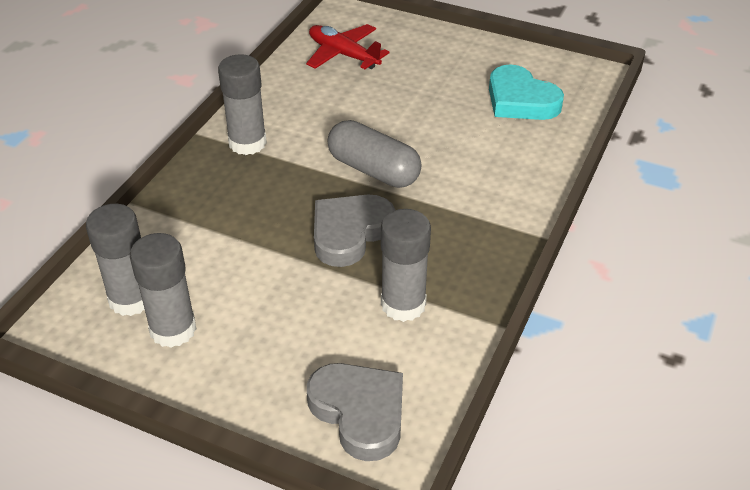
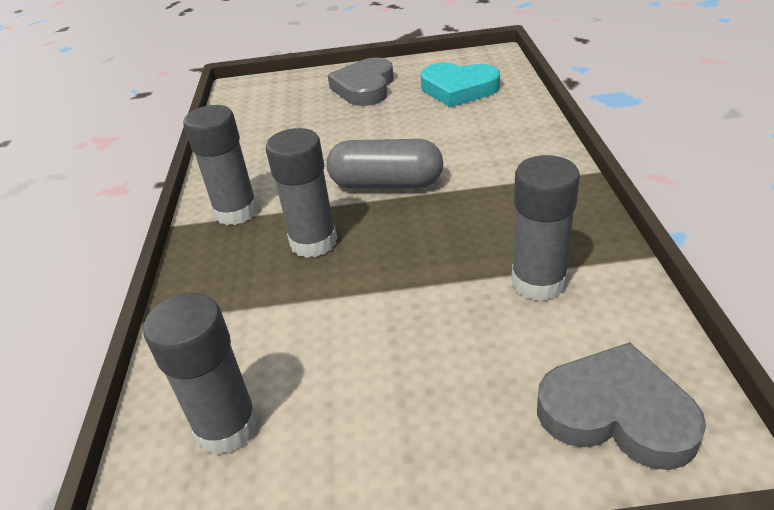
camera: 25 degrees left, 5 degrees down
(173, 329) = (311, 436): grey glue stick -> grey glue stick (313, 242)
(343, 55) = (269, 113): red plane -> none
(349, 233) = (417, 243): grey heart -> grey heart (365, 88)

